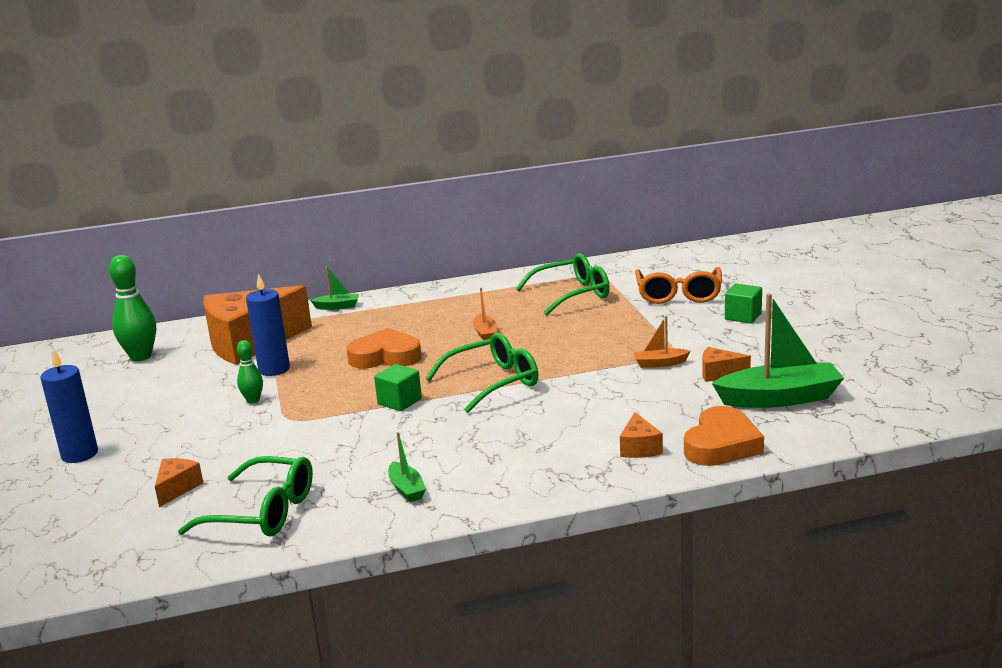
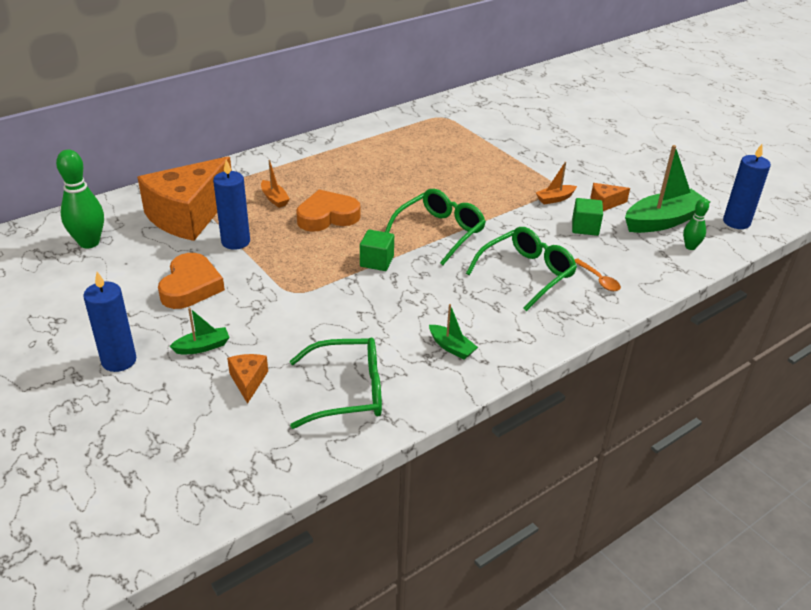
camera: 25 degrees left, 15 degrees up
(253, 400) = (243, 277): green bowling pin -> green bowling pin (690, 247)
(337, 306) = (241, 168): green boat -> green boat (202, 347)
(485, 333) = (395, 183): orange boat -> orange boat (274, 199)
(572, 294) = (436, 137): green glasses -> green glasses (526, 274)
(639, 448) = (599, 280): orange cheese -> orange spoon
(678, 294) = (519, 131): orange glasses -> none
(721, 445) = (654, 268): orange heart -> orange heart (190, 286)
(743, 316) = (582, 148): green cube -> green cube (585, 227)
(882, 409) = (736, 222): none -> blue candle

